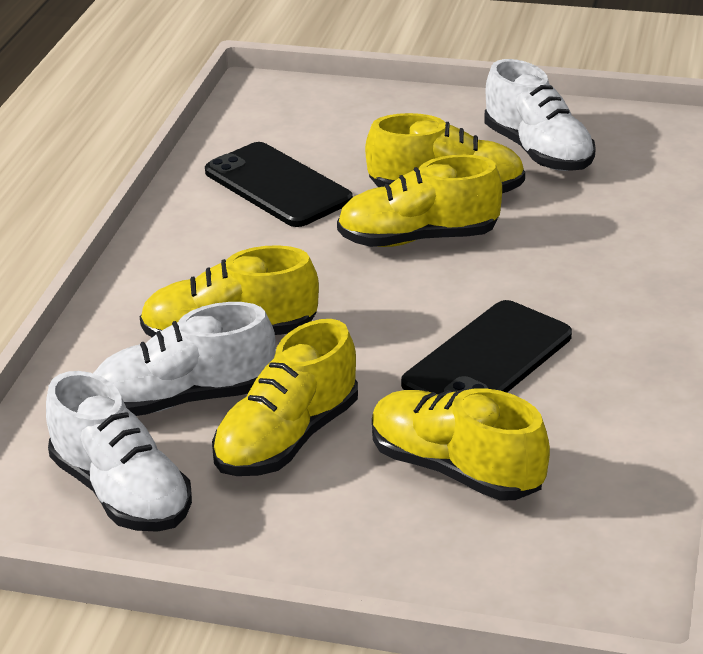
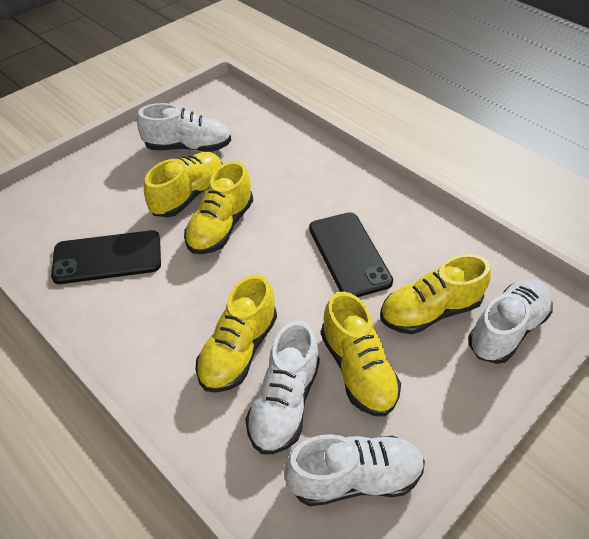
camera: 60 degrees left, 15 degrees up
(497, 557) = (507, 330): none -> white shoe

